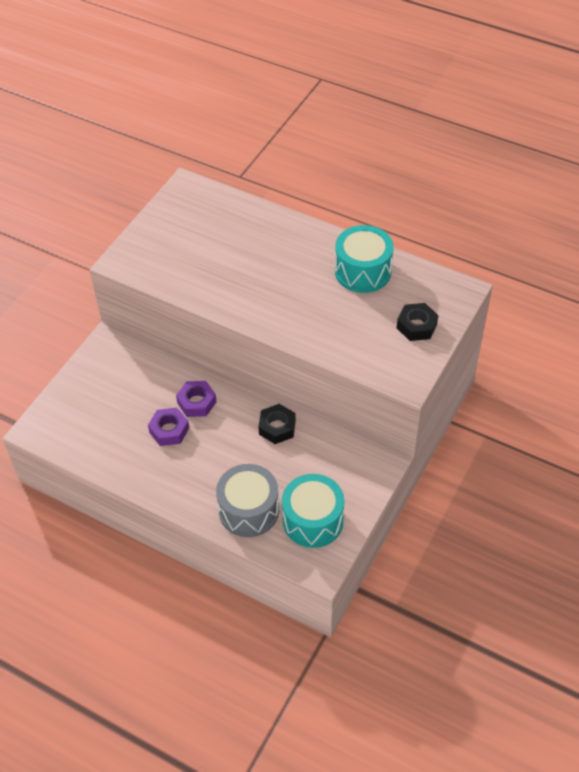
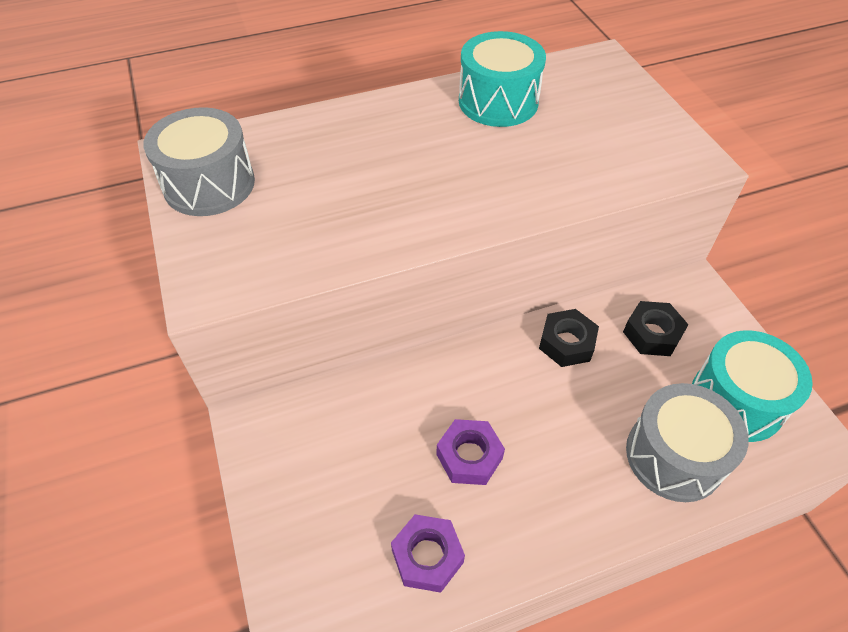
camera: 50 degrees left, 0 degrees up
(179, 214) = (209, 184): none -> grey drum
(196, 402) = (453, 395): purple nut -> purple nut (427, 556)
(416, 326) = (622, 111): black nut -> black nut (652, 334)

